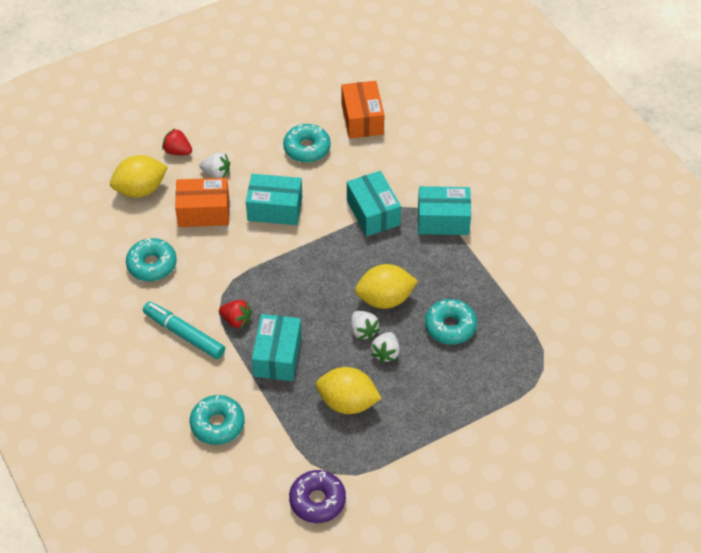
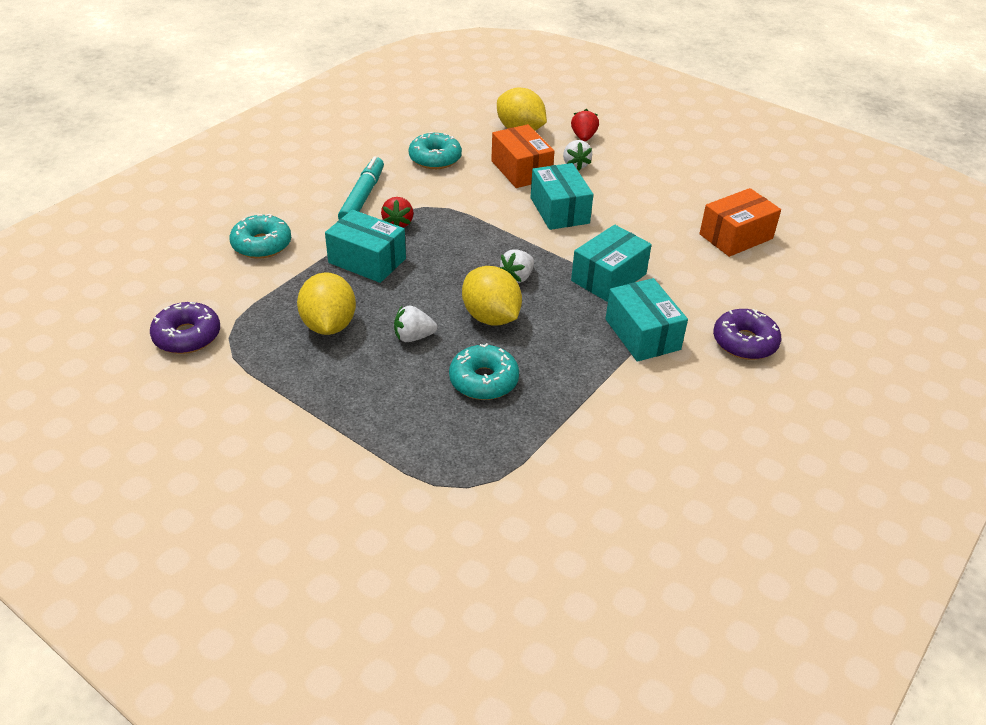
camera: 65 degrees right, 10 degrees down
(277, 356) = (367, 261): turquoise box -> turquoise box turned 45 degrees clockwise
(307, 148) = (658, 210): turquoise donut -> none
(363, 331) = (435, 312): white strawberry -> white strawberry (517, 277)
(475, 169) = (744, 342): none -> purple donut

